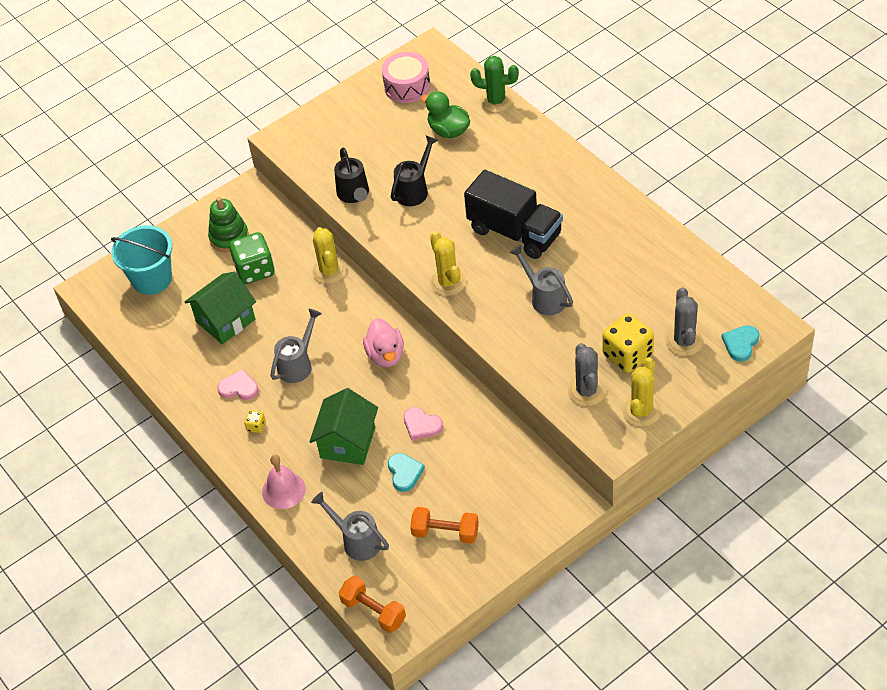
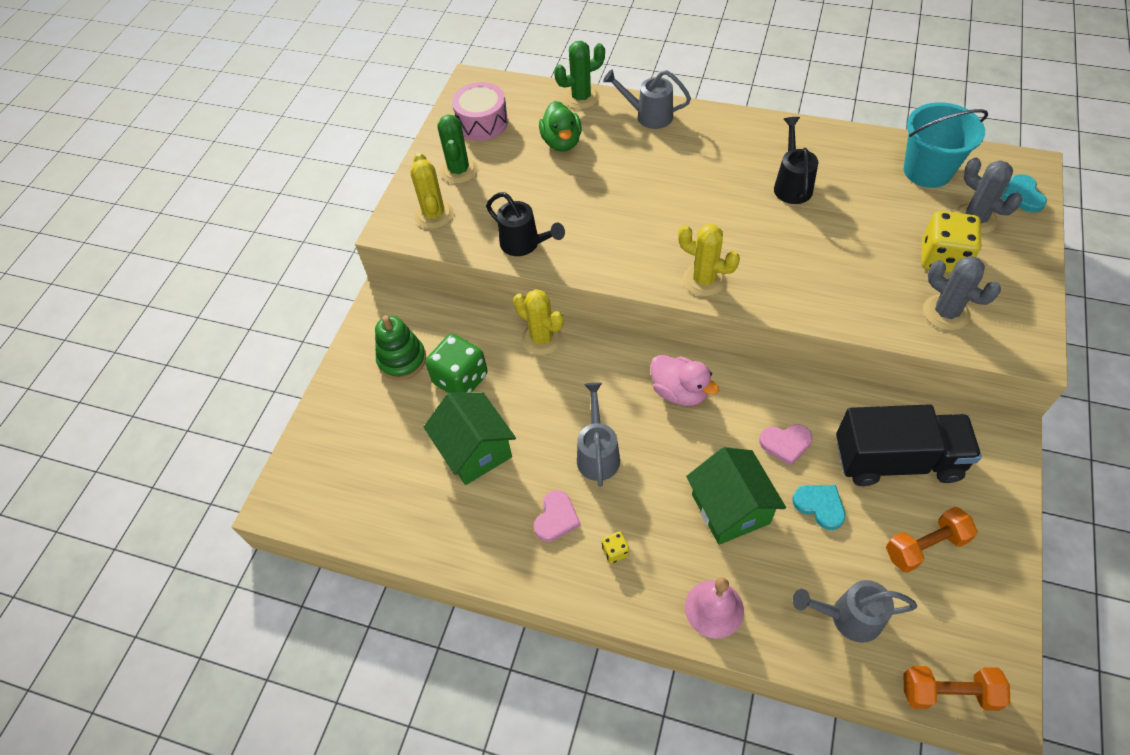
camera: 35 degrees left, 5 degrees up
(152, 279) = (349, 451): turquoise bucket -> turquoise bucket (927, 171)
(225, 320) = (475, 450): green house -> green house turned 45 degrees counterclockwise
(239, 388) = (556, 518): pink heart -> pink heart turned 135 degrees clockwise
(358, 117) = (459, 170): none -> green cactus
(414, 190) = (581, 210): black watering can -> black watering can (792, 185)
(448, 131) = (562, 142): green duck -> green duck turned 105 degrees counterclockwise
(515, 232) = (718, 201): black truck -> black truck (897, 460)
(545, 298) = (811, 246): grey watering can -> grey watering can (649, 116)
(641, 411) = (1014, 303): yellow cactus -> yellow cactus (434, 215)

